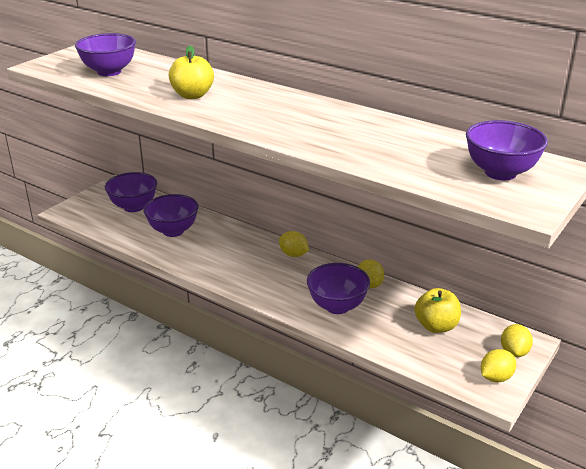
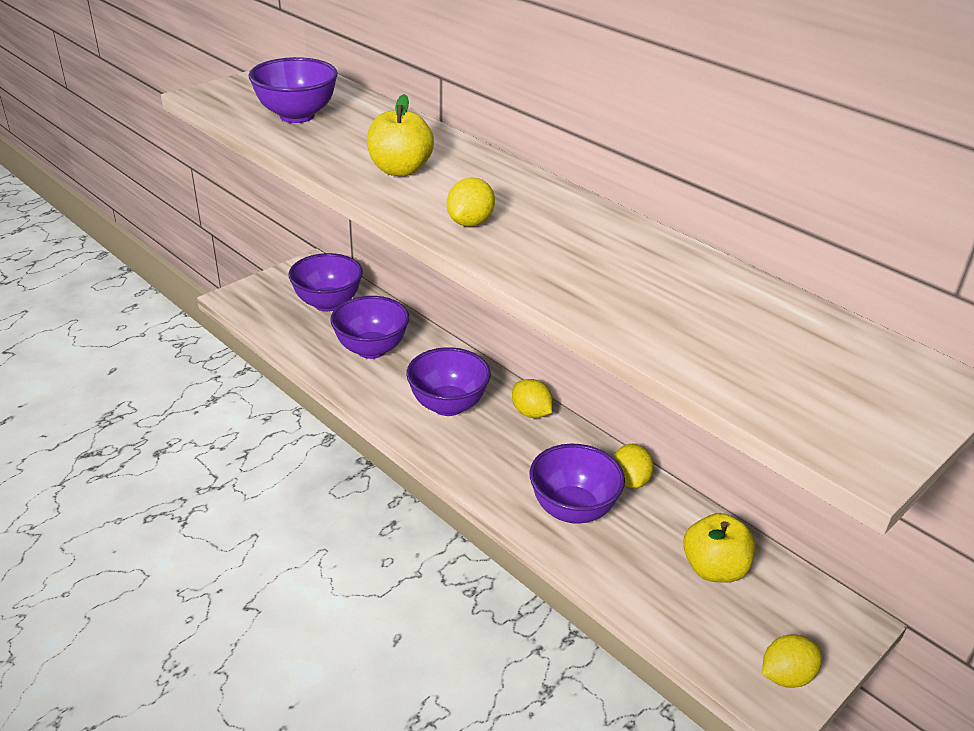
camera: 10 degrees right, 5 degrees up
(500, 173) = (835, 377): purple bowl -> purple bowl (448, 405)
(514, 352) = (826, 635): yellow lemon -> yellow lemon (470, 223)

